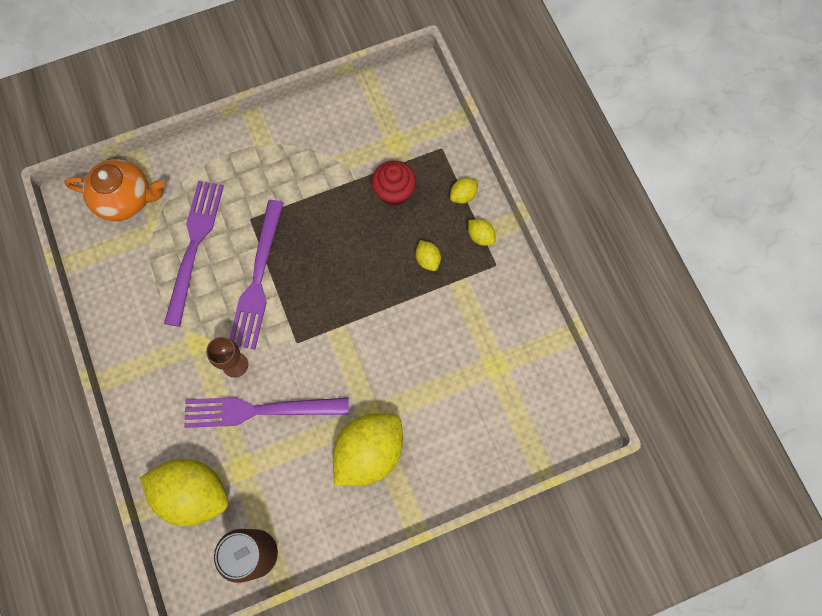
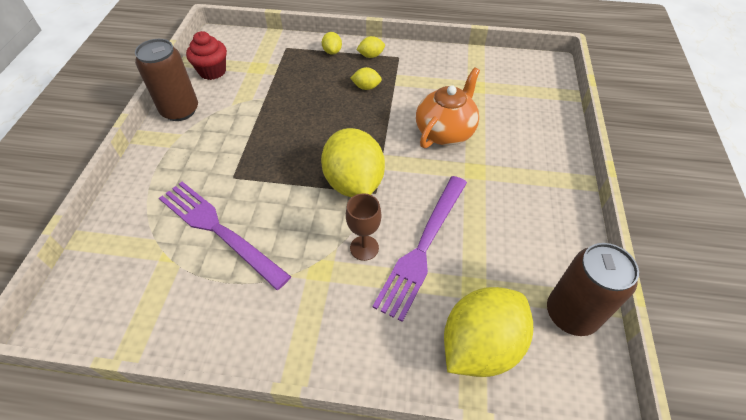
camera: 60 degrees left, 20 degrees down
(126, 199) = (113, 268): orange teapot -> orange teapot (445, 132)
(258, 279) = (294, 195): purple fork -> none
(299, 121) = (180, 110): none -> brown can
(369, 452) = (508, 184): yellow lemon -> yellow lemon (354, 183)
(394, 192) = (296, 83): red cupcake -> red cupcake (212, 71)

